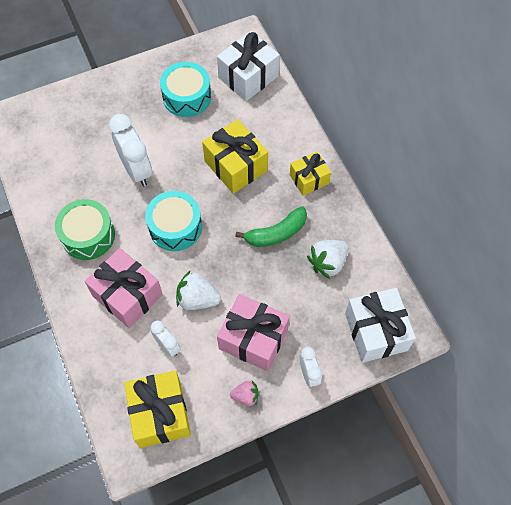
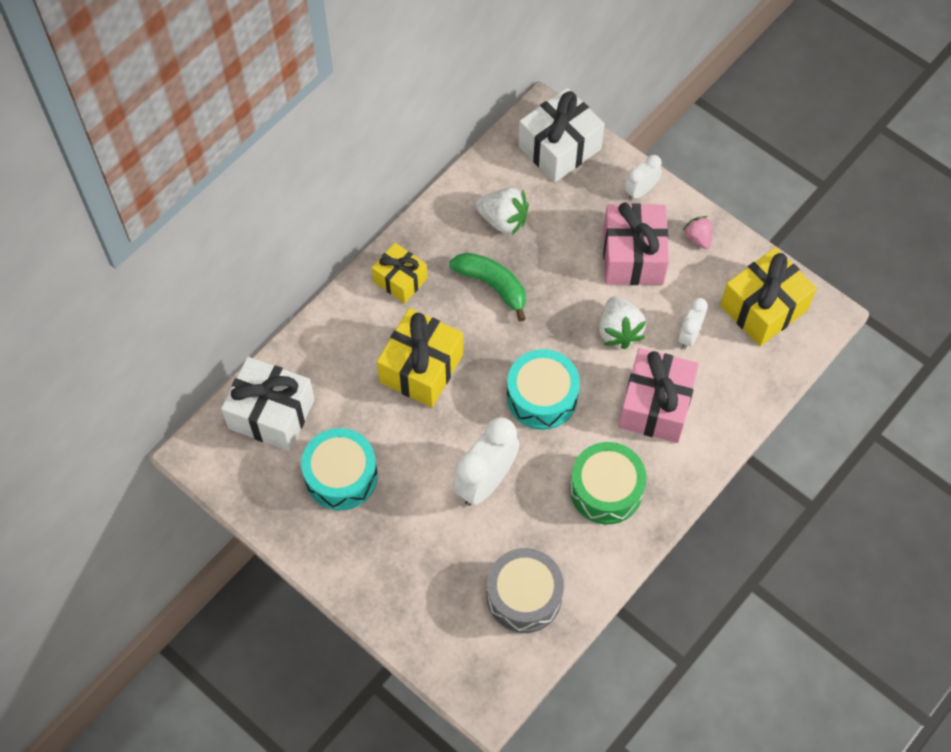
camera: 115 degrees left, 0 degrees up
(52, 160) = (524, 596): none -> grey drum

